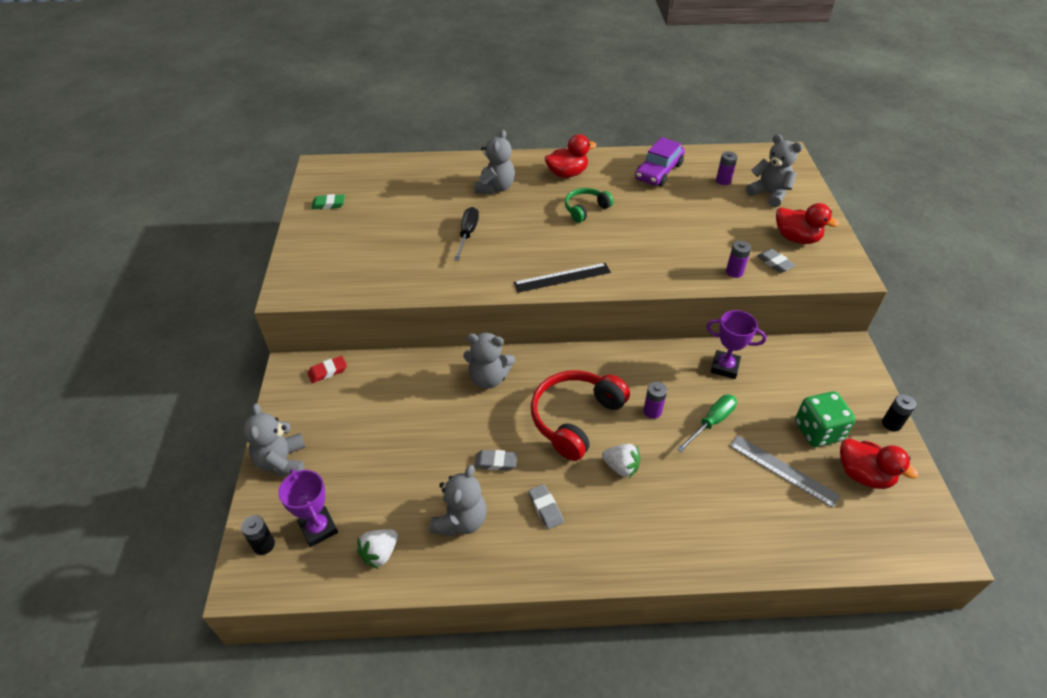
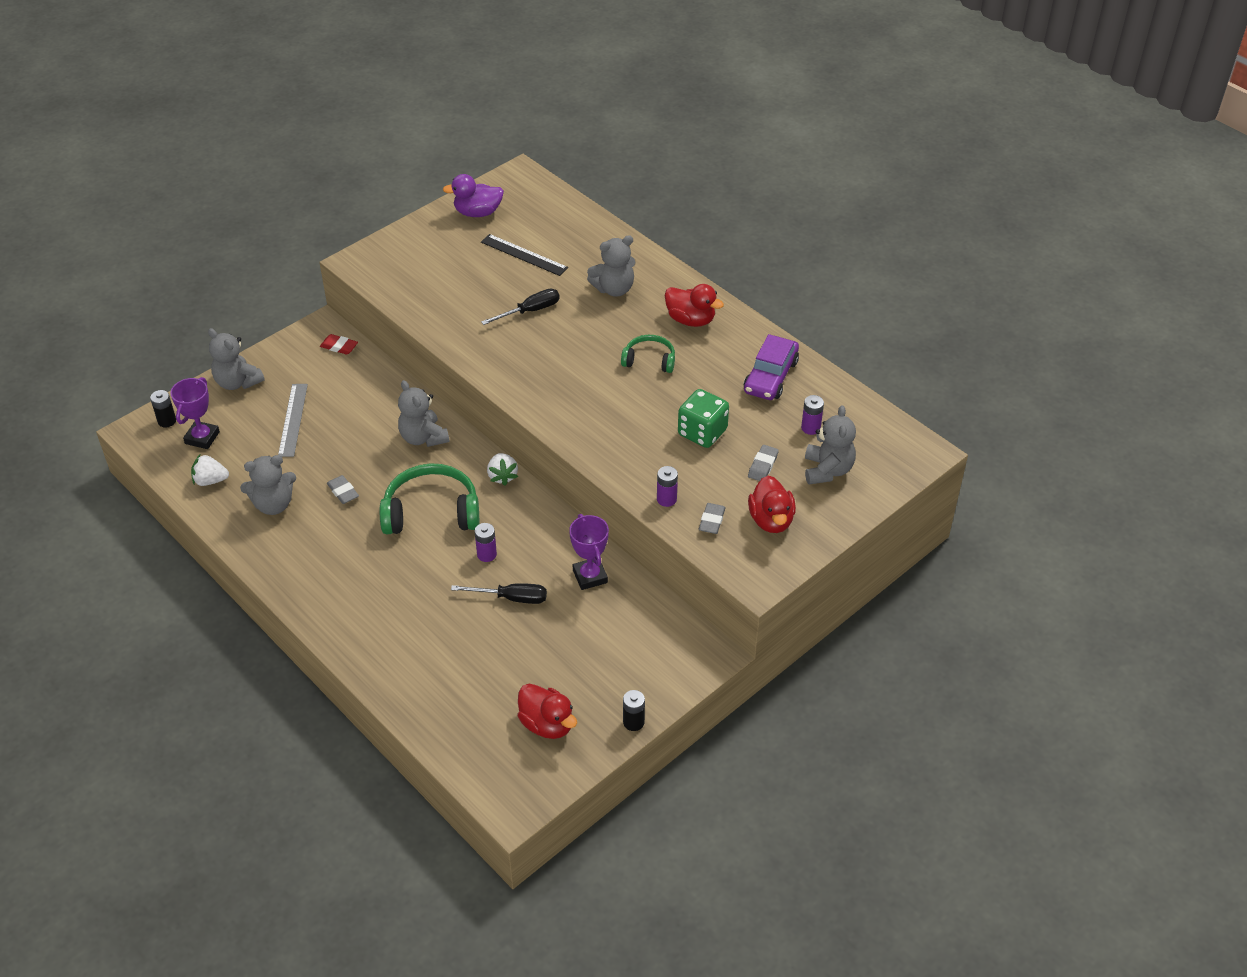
camera: 50 degrees right, 0 degrees up
(282, 461) = (237, 382): grey teddy bear -> grey teddy bear turned 90 degrees counterclockwise
(328, 204) = (477, 213): green eraser -> purple duck
(545, 508) = (326, 543): grey eraser -> grey eraser (762, 466)
(562, 277) = (536, 396): black ruler -> black ruler (524, 255)
(575, 418) = (431, 512): red headphones -> green headphones
(621, 467) = (407, 565): white strawberry -> white strawberry (502, 476)
(658, 171) = (770, 376): purple car -> purple car turned 60 degrees counterclockwise
(711, 422) = (511, 598): green screwdriver -> black screwdriver
(783, 470) = (501, 668): grey ruler -> grey ruler (293, 419)
(818, 431) = (571, 673): green dice -> green dice (702, 432)
(863, 475) = (547, 724): red duck -> red duck turned 45 degrees counterclockwise

